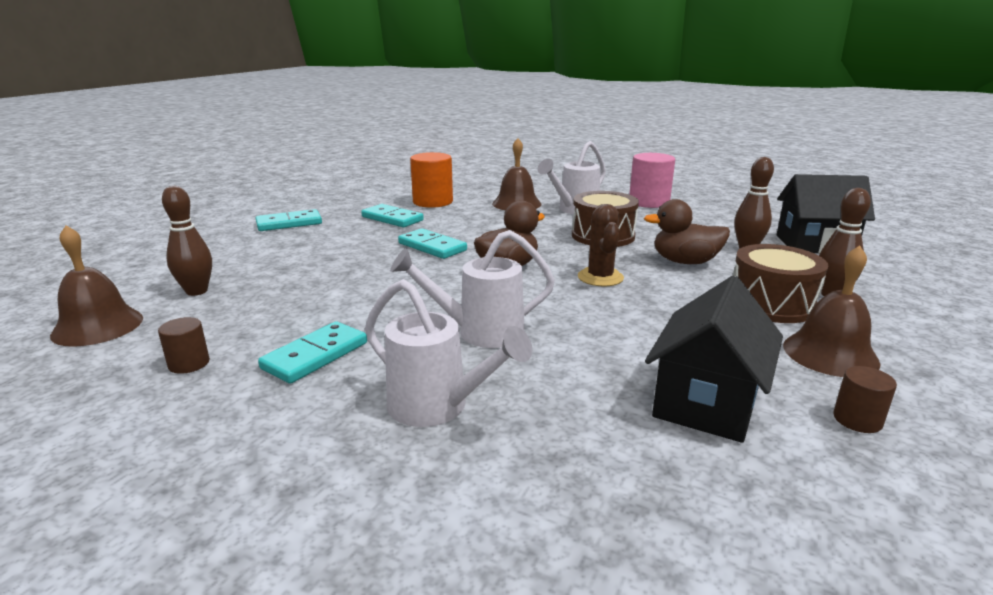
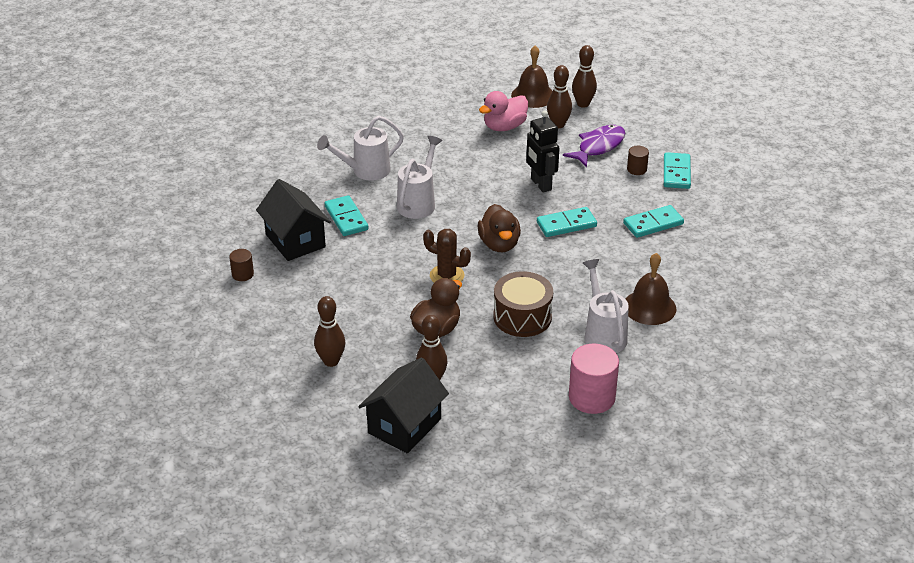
camera: 120 degrees right, 15 degrees up
(127, 288) = (583, 104): none -> brown bowling pin
(189, 364) = (465, 117): brown cylinder -> brown cylinder (636, 169)
(215, 324) = (504, 127): none -> pink duck
(250, 261) = (598, 147): none -> purple fish
(315, 356) = (441, 150): turquoise domino -> turquoise domino (346, 218)
(362, 272) = (540, 184): none -> black robot
(433, 202) = (691, 259): orange cylinder -> none
(771, 304) = (346, 325): brown drum -> none
(830, 353) = (284, 306): brown bell -> none

